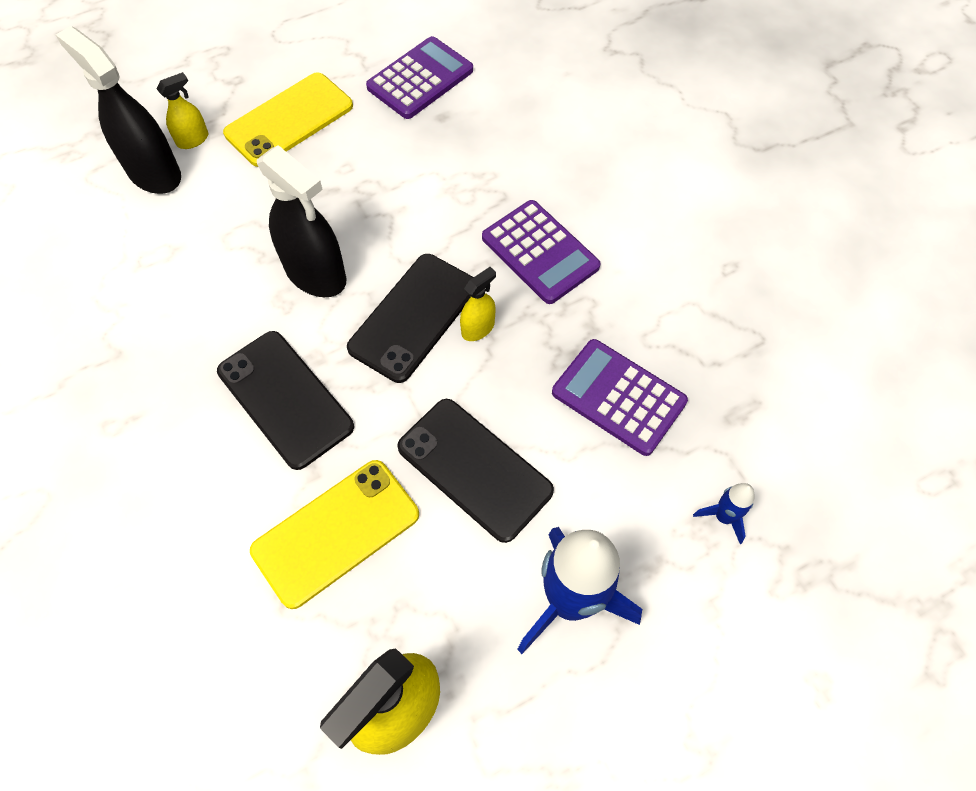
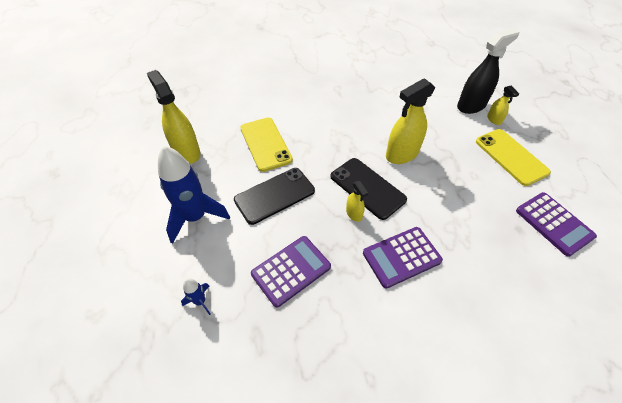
camera: 105 degrees right, 10 degrees down
(285, 399) = (334, 136): black phone -> none
(315, 274) = (402, 154): black spray bottle -> yellow spray bottle

